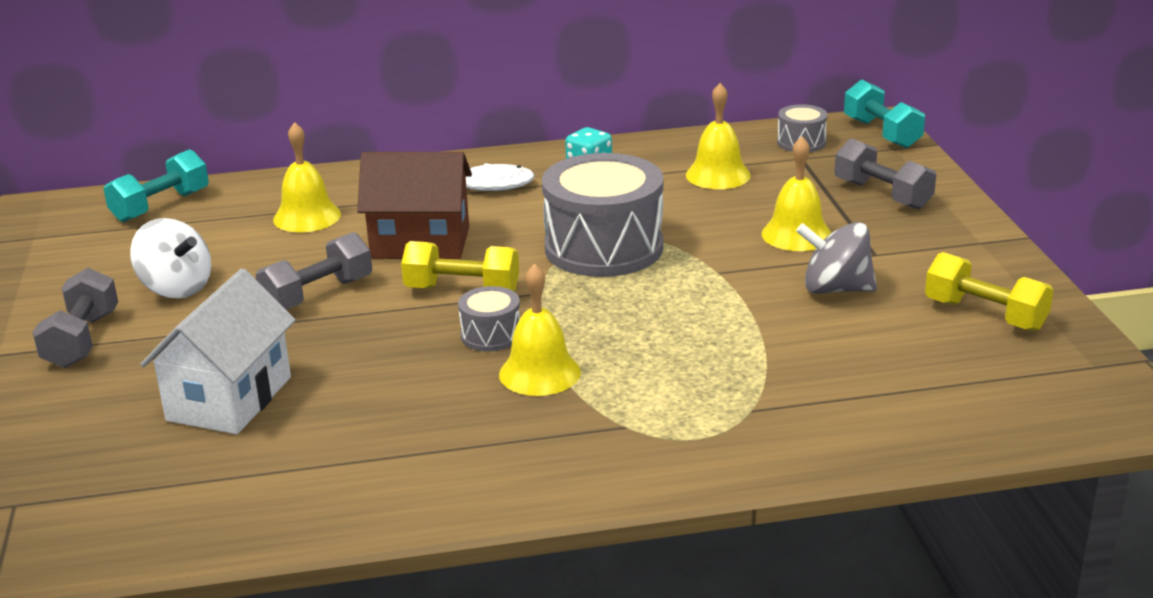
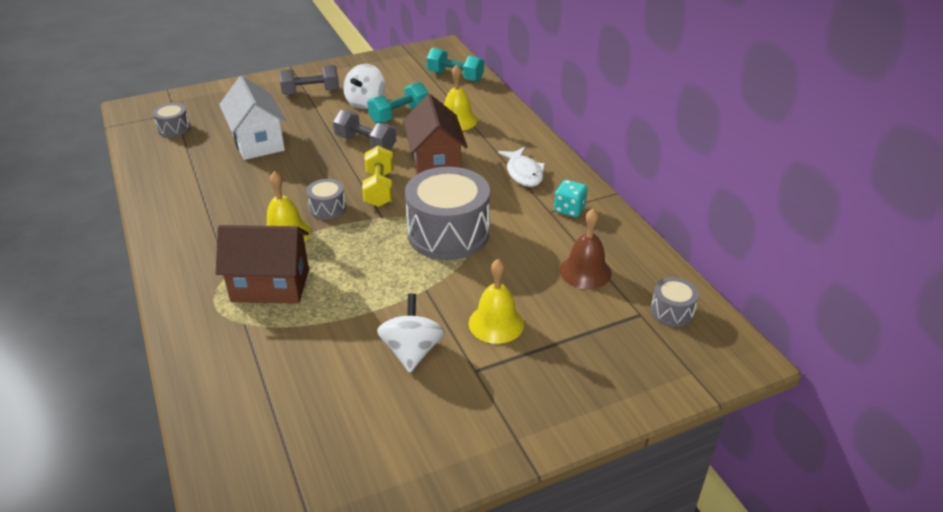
camera: 75 degrees right, 10 degrees up
(88, 502) = (174, 128): none -> grey drum
(229, 399) = (258, 142): white house -> white house turned 60 degrees clockwise
(669, 387) = (270, 285): none -> brown house
(718, 175) = (585, 271): yellow bell -> brown bell
(835, 289) = (412, 351): grey spinning top -> white spinning top
(882, 133) = (721, 362): turquoise dumbbell -> turquoise dumbbell (399, 115)
(882, 195) = (587, 369): grey dumbbell -> none
(985, 315) = (385, 443): yellow dumbbell -> none

